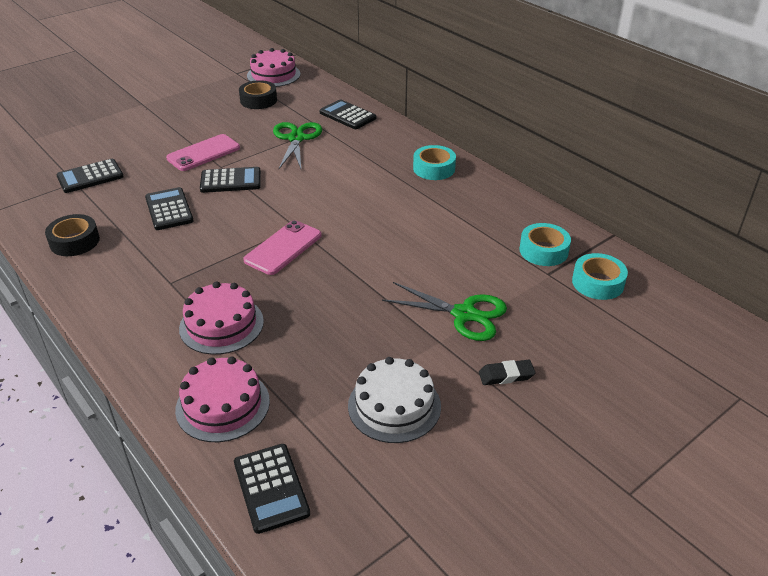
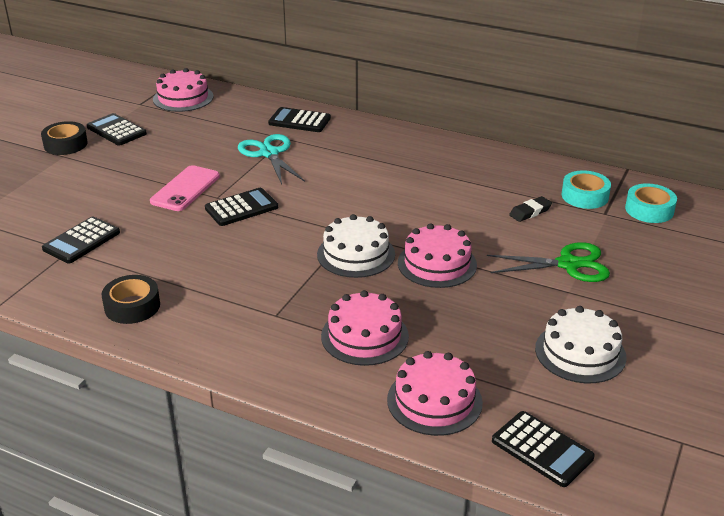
camera: 25 degrees left, 5 degrees down
(169, 209) = (204, 250): black calculator -> black calculator (116, 130)
(258, 100) = (192, 126): black tape -> black tape (65, 144)
(283, 248) = (356, 254): pink phone -> white cake
(296, 138) = (269, 153): green scissors -> turquoise scissors
(343, 277) = (437, 264): none -> pink cake
(434, 168) = (428, 150): turquoise tape -> none
(506, 375) = (645, 301): black eraser -> black eraser (530, 212)

